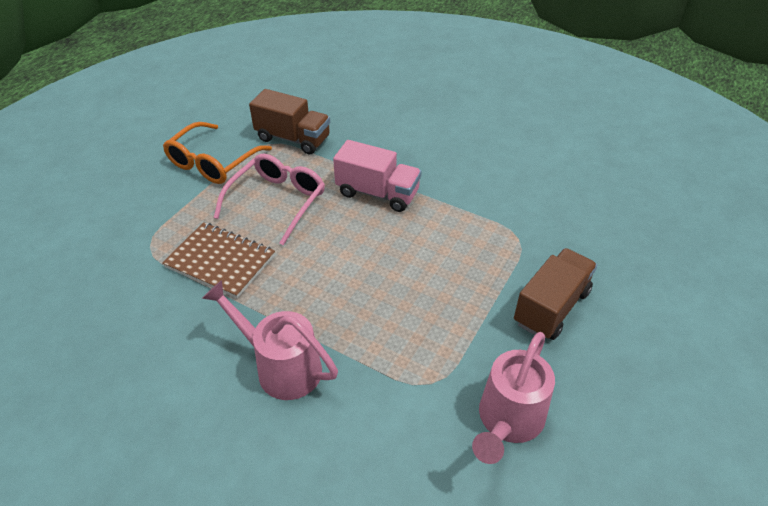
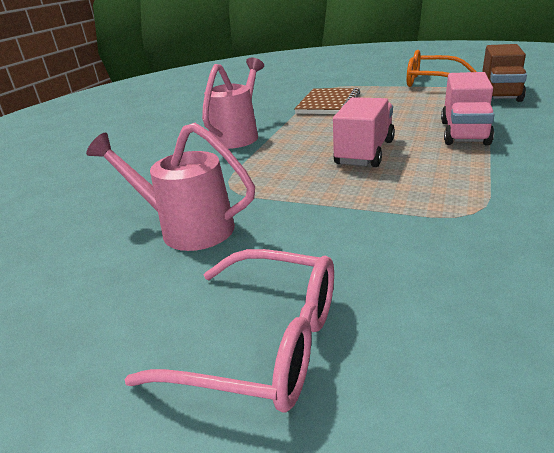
camera: 85 degrees right, 15 degrees down
(277, 201) = (408, 104): pink glasses -> pink glasses (263, 342)
(391, 266) = (364, 152): none -> pink truck
(551, 307) = (358, 245): brown truck -> none

